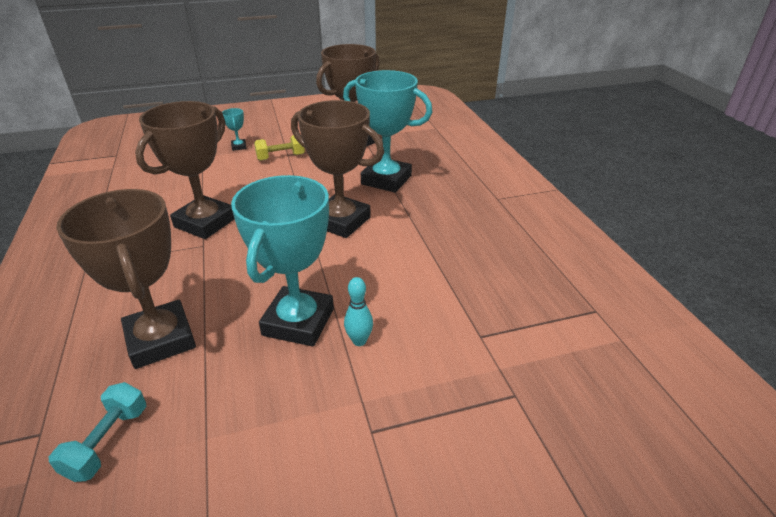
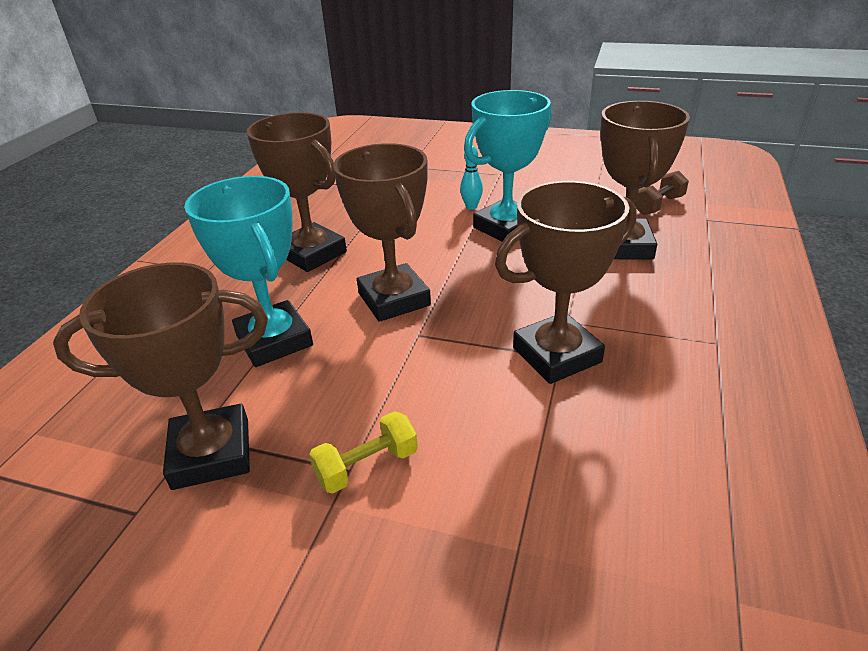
camera: 145 degrees left, 0 degrees up
(108, 442) = (658, 205): turquoise dumbbell -> brown dumbbell
(239, 147) = (422, 552): turquoise trophy -> none
(281, 157) = (367, 466): yellow dumbbell -> yellow dumbbell turned 45 degrees counterclockwise
(445, 233) = (312, 253): none -> brown trophy

